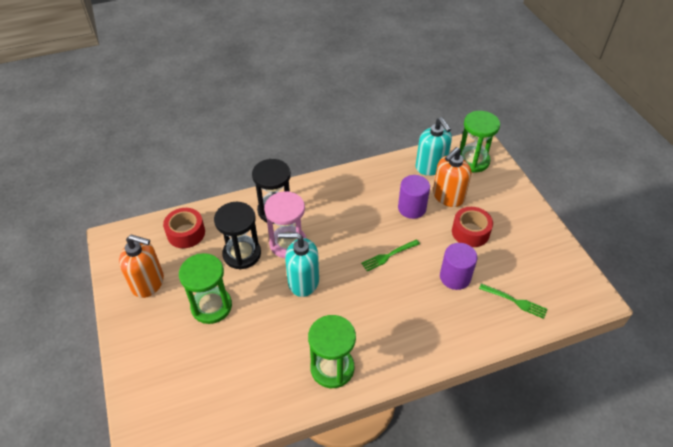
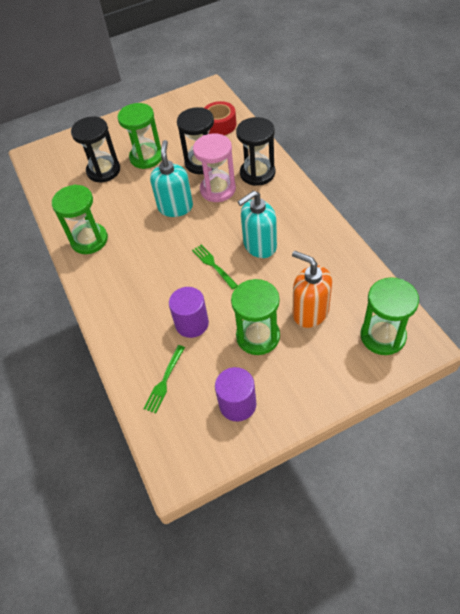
camera: 90 degrees right, 5 degrees up
(148, 283) = (166, 118): orange soap dispenser -> none
(217, 354) = (103, 171): none -> black hourglass
(412, 208) = (283, 279): purple cylinder -> purple cylinder (237, 404)
(431, 167) = (357, 292): turquoise soap dispenser -> turquoise soap dispenser (259, 246)
(470, 232) = (258, 336): red tape -> green hourglass

